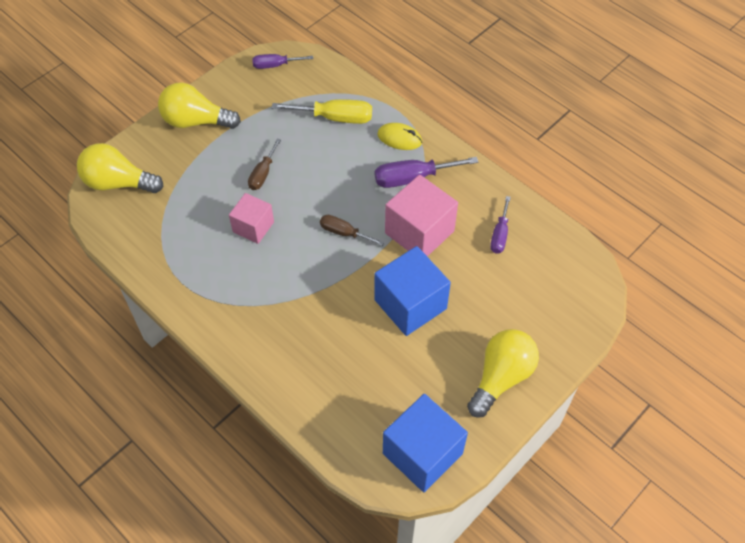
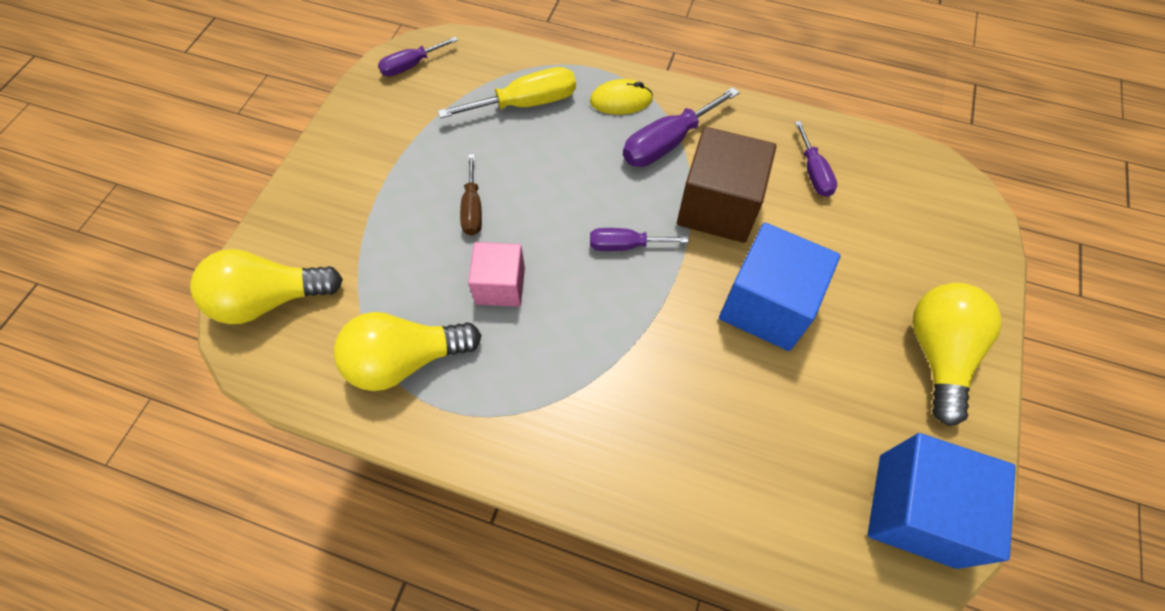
camera: 25 degrees left, 5 degrees up
(196, 121) = (341, 173): yellow light bulb -> yellow light bulb (406, 360)
(344, 233) = (625, 245): brown screwdriver -> purple screwdriver
(419, 232) = (718, 207): pink cube -> brown cube

